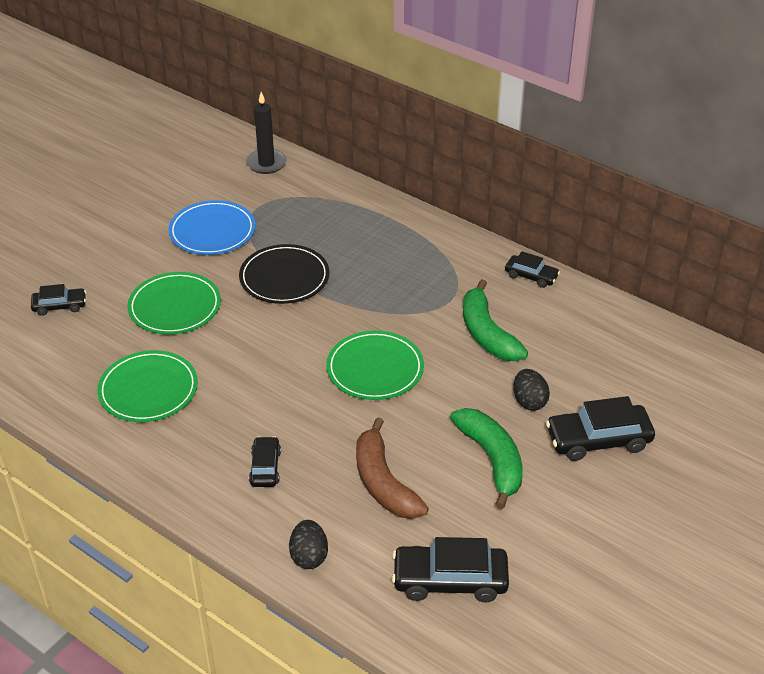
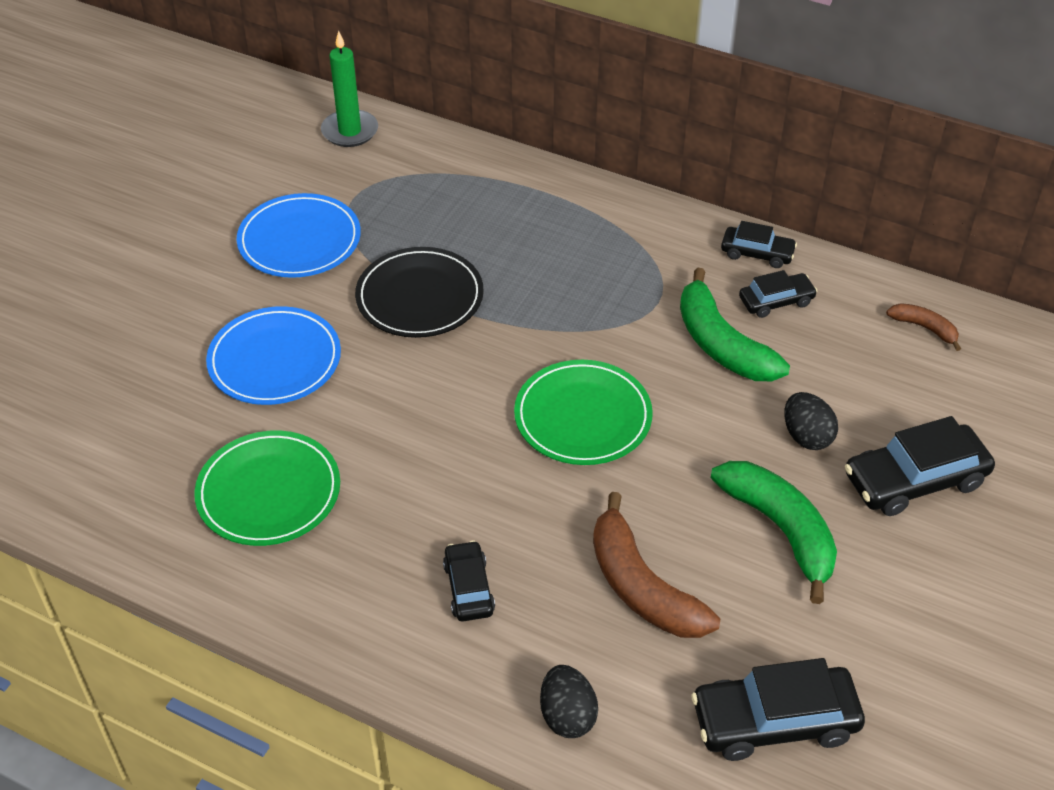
camera: 10 degrees left, 5 degrees up
(59, 306) = (105, 380): black car -> black car (776, 301)
(175, 306) = (275, 360): green plate -> blue plate
(266, 163) = (350, 131): black candle -> green candle
(638, 340) = (924, 328): none -> brown banana

